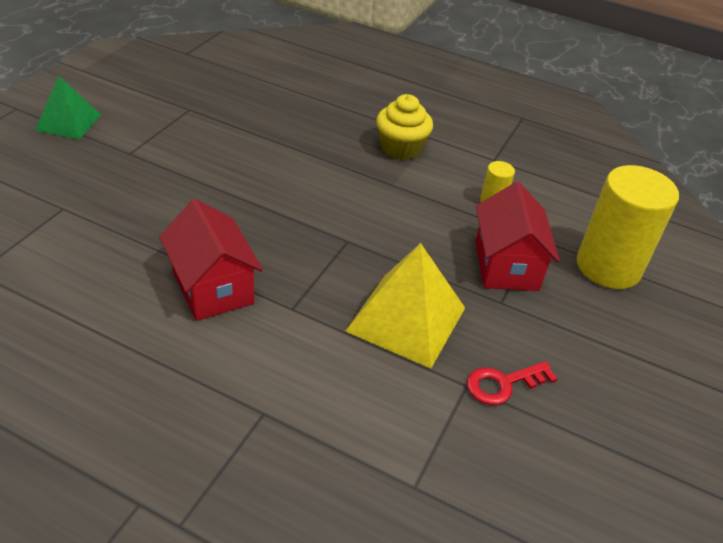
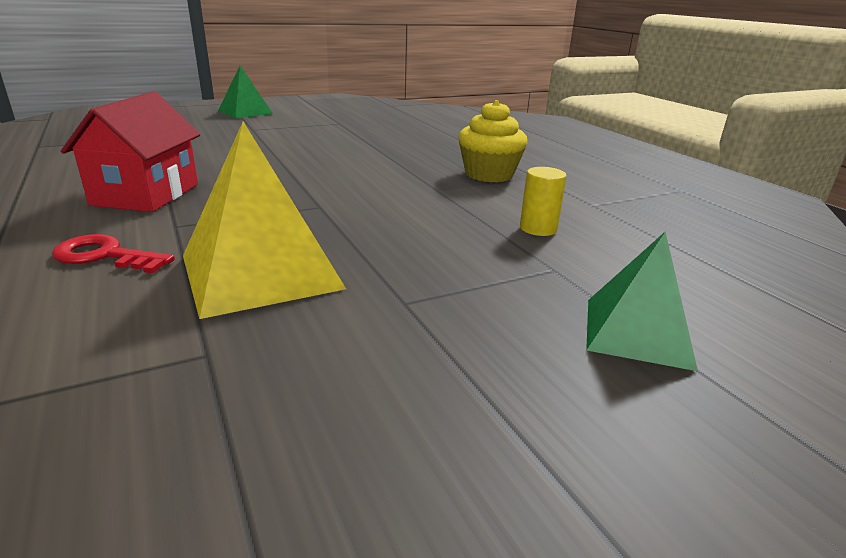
camera: 40 degrees right, 15 degrees down
(503, 384) = (252, 377): red key -> red key (105, 256)
(506, 265) = (468, 276): red house -> none
(608, 267) = (638, 332): yellow cylinder -> green pyramid

